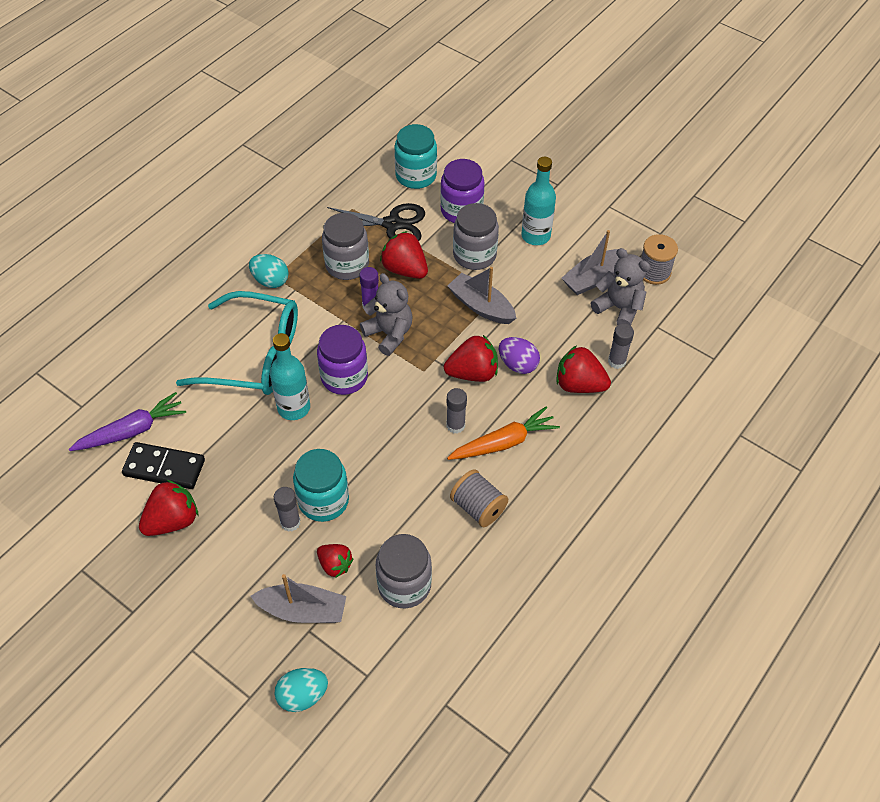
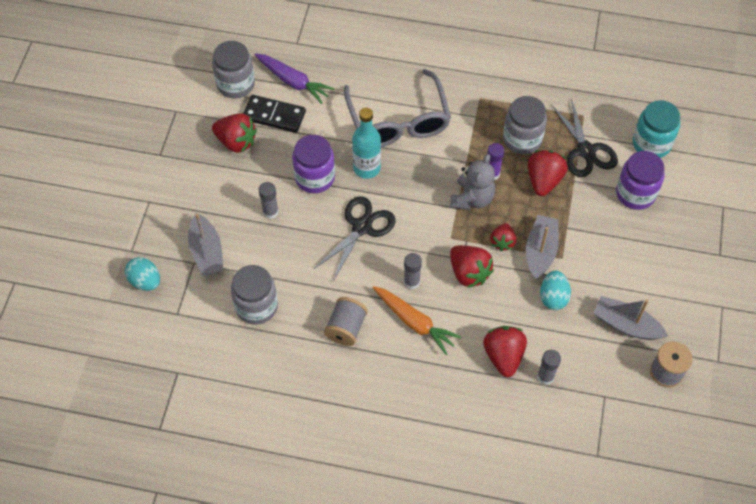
camera: 65 degrees right, 5 degrees up
(164, 468) = (274, 116): black domino -> black domino turned 60 degrees counterclockwise
(254, 355) = (398, 121): turquoise glasses -> grey glasses
(270, 281) = (474, 97): turquoise egg -> turquoise egg (553, 297)
(323, 500) = (298, 224): turquoise jar -> none
(335, 565) = (251, 255): red strawberry -> red strawberry (502, 242)
(344, 377) = (413, 187): purple jar -> purple jar (315, 177)
(364, 442) = (362, 227): none -> black scissors
(474, 255) = (592, 224): grey jar -> grey jar (235, 84)
(518, 364) = (496, 302): purple egg -> none
(535, 236) = (645, 261): turquoise bottle -> none
(619, 308) = (605, 357): grey teddy bear -> none

